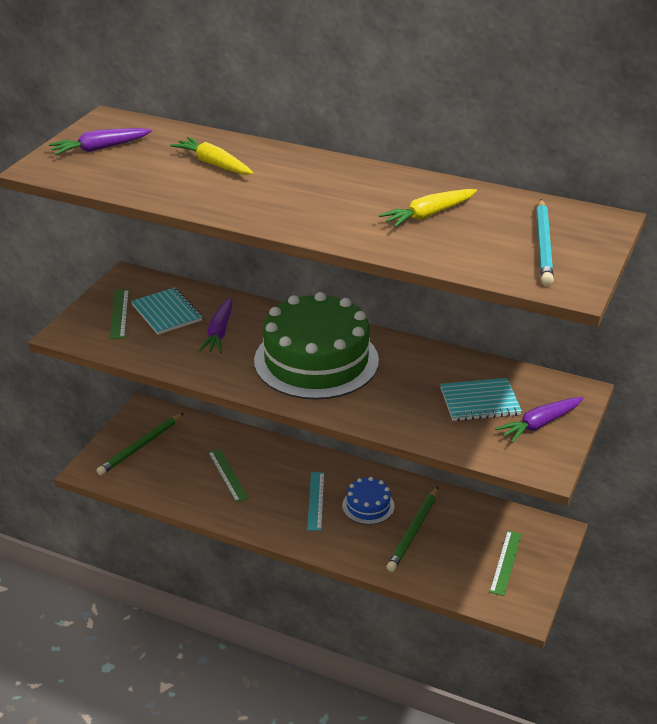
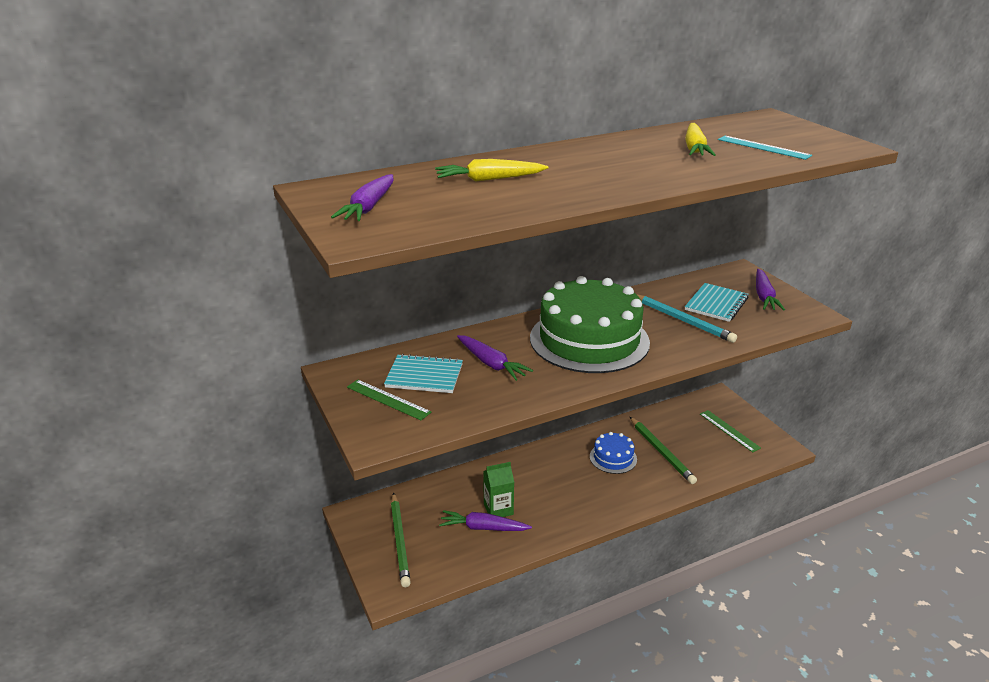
camera: 50 degrees left, 5 degrees down
(198, 478) = (483, 528): none -> purple carrot
(227, 475) = (498, 509): green ruler -> green carton
(316, 500) = (580, 479): turquoise ruler -> turquoise ruler (763, 147)
(543, 245) = (784, 136): turquoise pencil -> turquoise pencil (682, 320)

